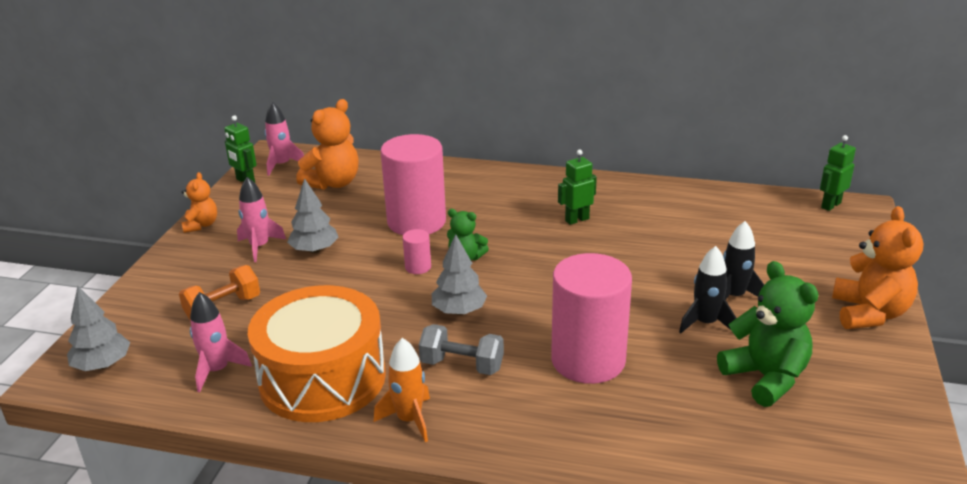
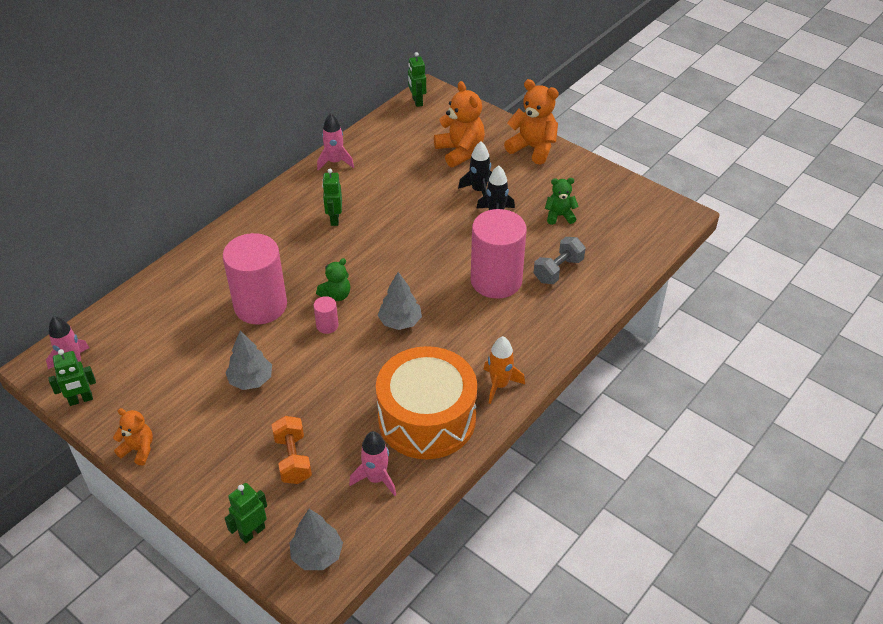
camera: 65 degrees left, 15 degrees up
(122, 316) = (252, 532): none -> green robot
(260, 247) = (215, 415): pink rocket -> pink rocket (335, 162)
(333, 183) = (146, 338): orange teddy bear -> orange teddy bear (460, 152)
(462, 365) = (461, 341): grey dumbbell -> grey dumbbell (558, 270)
(765, 377) = (559, 216): green teddy bear -> green teddy bear, size x0.58

